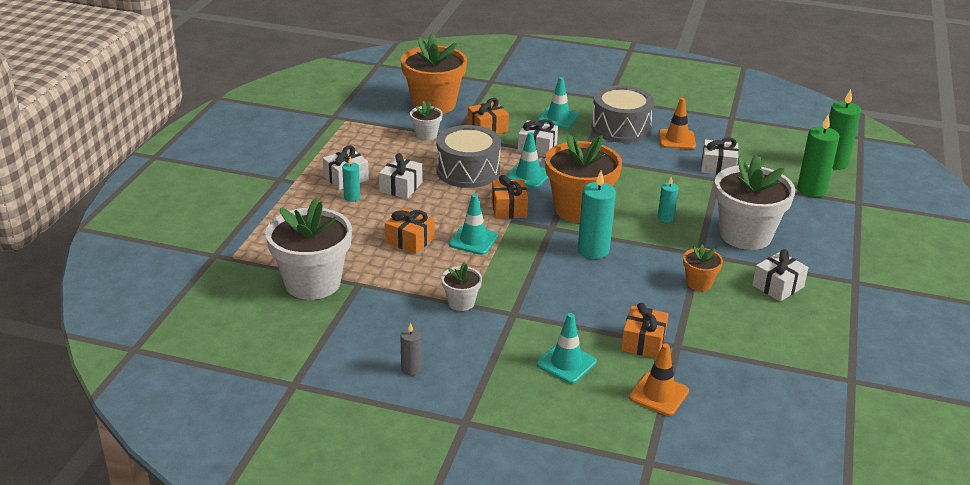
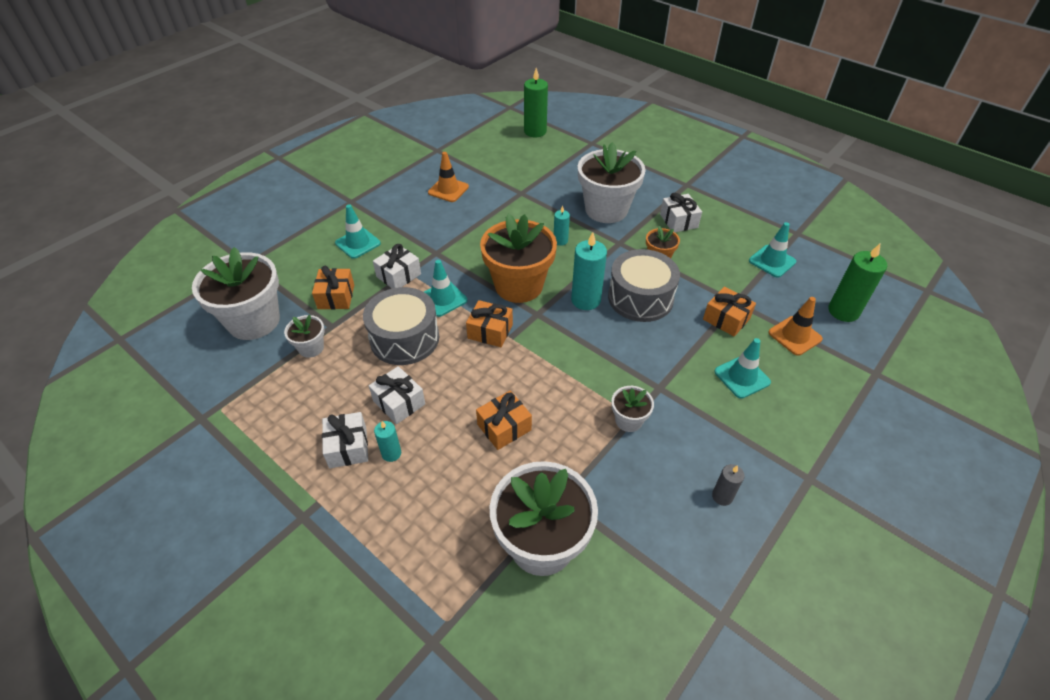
camera: 65 degrees left, 15 degrees up
(434, 104) = (254, 321): orange flower pot -> white flower pot
(473, 240) = (530, 376): turquoise traffic cone -> turquoise traffic cone (772, 261)
(621, 128) = (405, 212): grey drum -> grey drum (640, 298)
(718, 167) = (504, 185): white gift -> none
(811, 190) = (564, 155): green candle -> green candle (843, 311)

